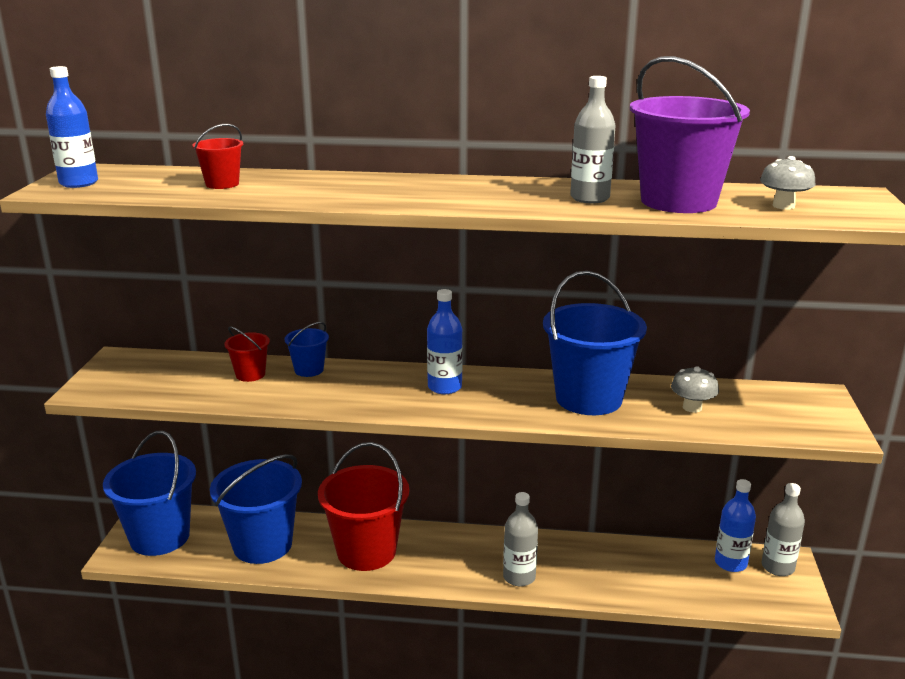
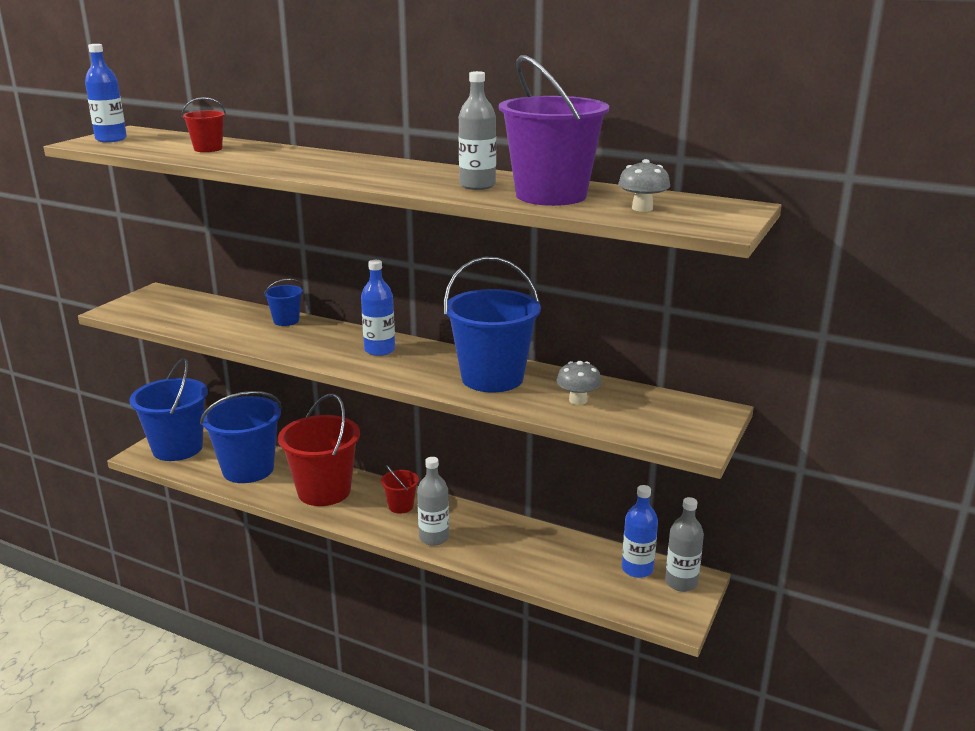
camera: 20 degrees right, 0 degrees up
(250, 374) = (239, 317): red bucket -> red bucket (401, 506)

